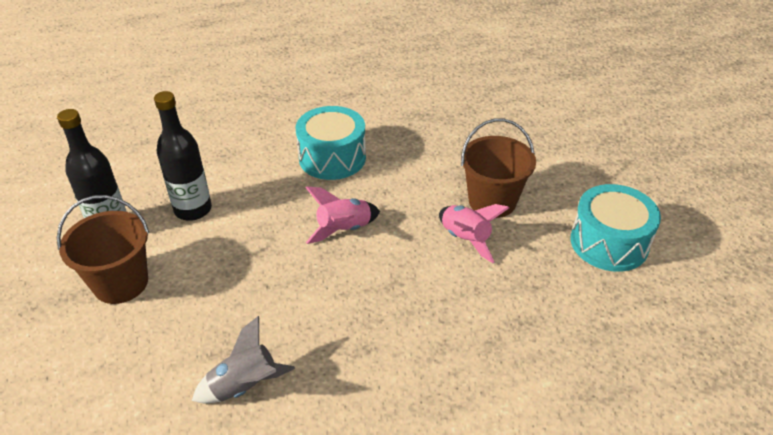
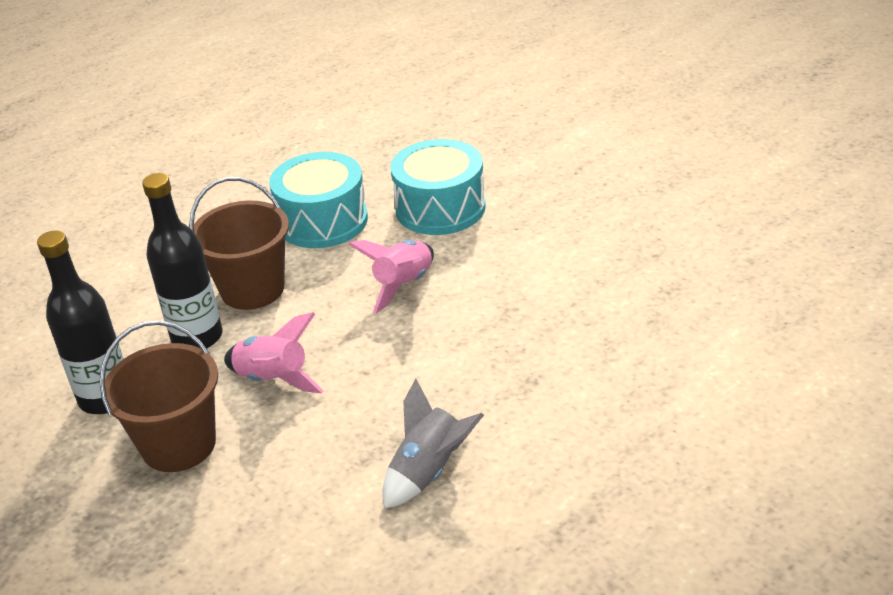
camera: 25 degrees left, 5 degrees down
(465, 239) = (546, 242): pink rocket -> pink rocket (273, 379)
(492, 201) = (544, 196): brown bucket -> brown bucket (252, 289)
(609, 243) = (694, 188): turquoise drum -> turquoise drum (440, 208)

